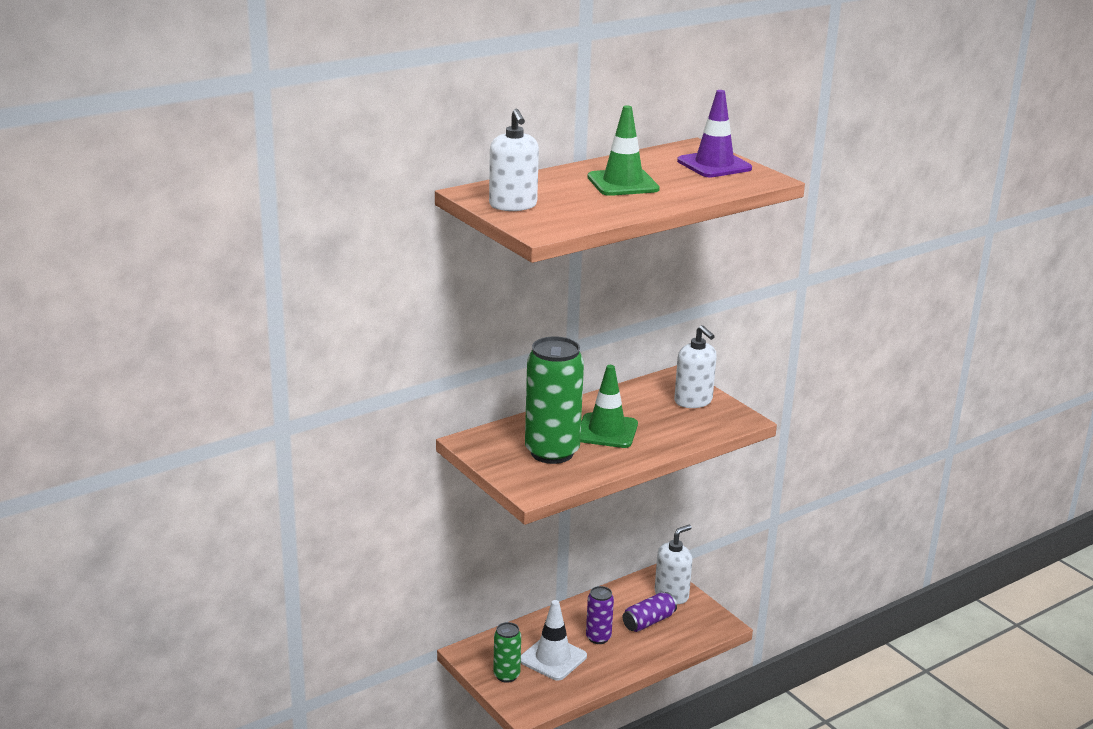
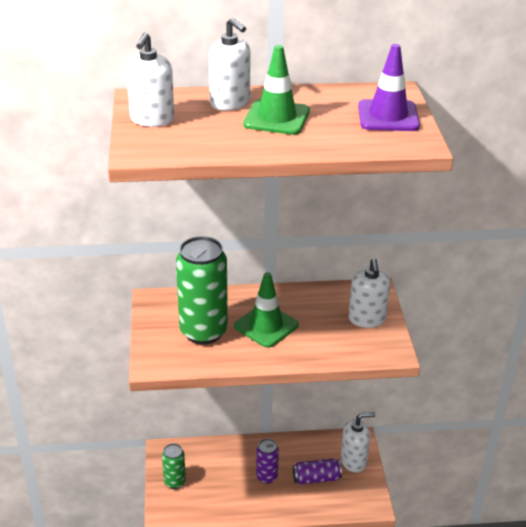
camera: 30 degrees right, 10 degrees up
(553, 658) = (219, 481): white traffic cone -> none
(564, 180) = (230, 103): none -> white soap dispenser

